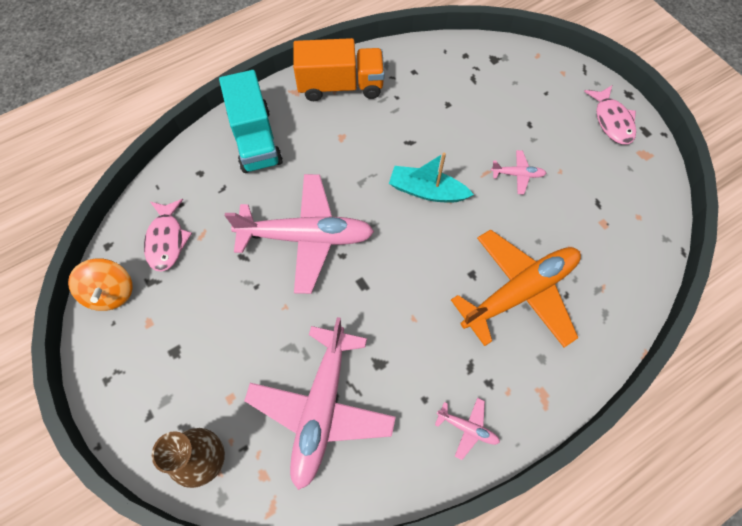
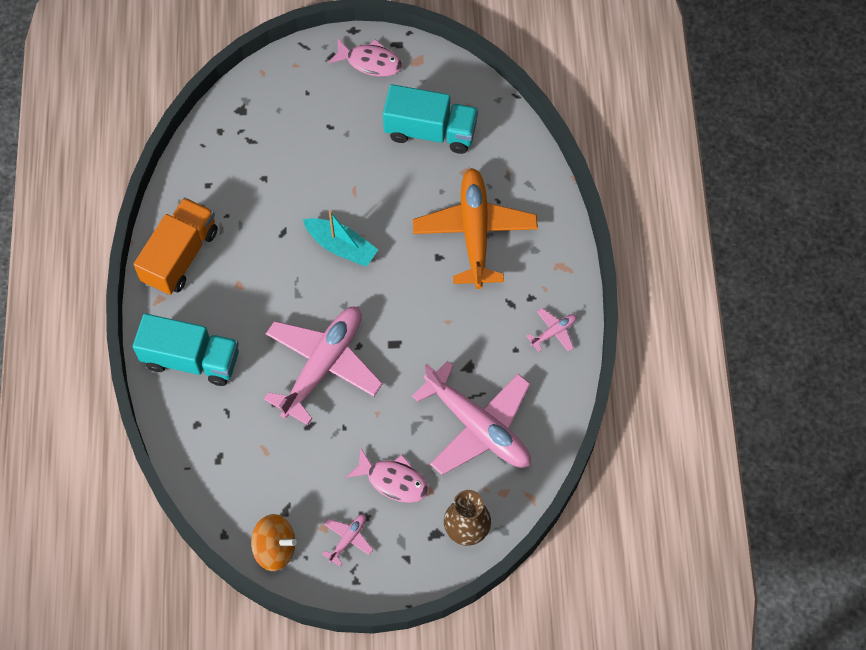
camera: 60 degrees left, 0 degrees up
(166, 240) = (251, 482): pink fish -> pink fish (393, 480)
(427, 191) = (341, 247): turquoise boat -> turquoise boat turned 105 degrees counterclockwise
(517, 174) = (372, 167): pink plane -> pink plane (348, 539)
(588, 200) = (430, 131): none -> turquoise truck

